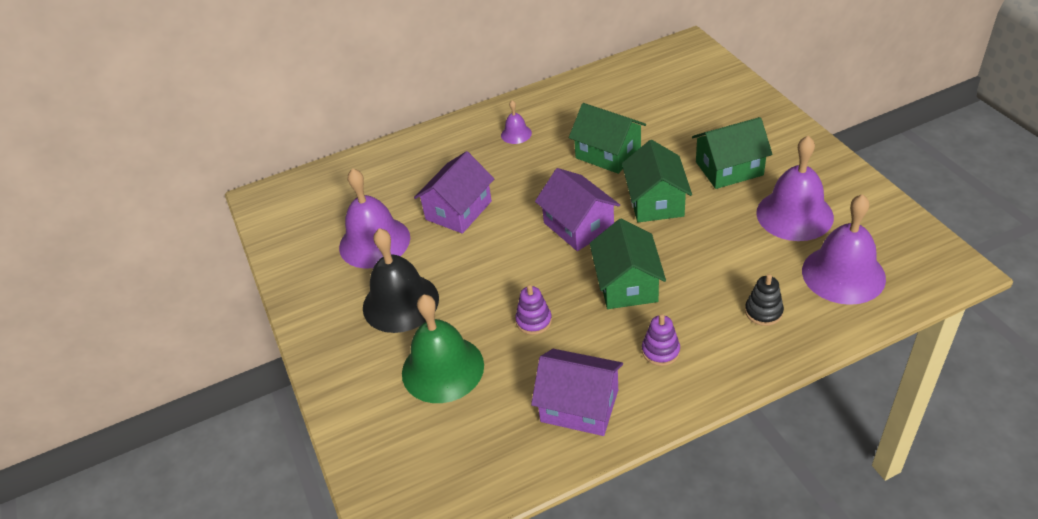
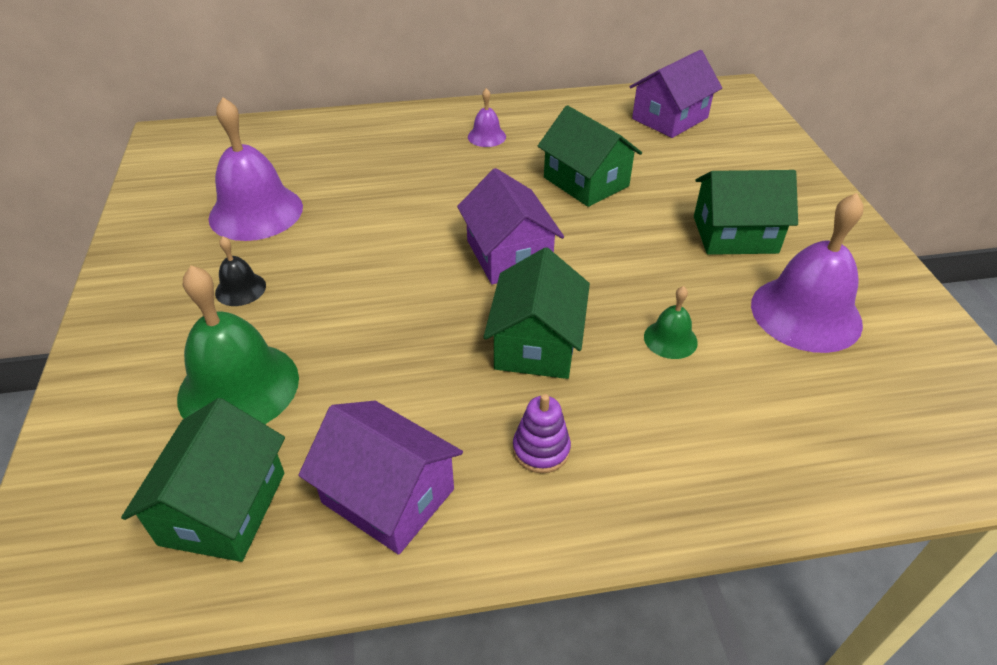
camera: 10 degrees right, 0 degrees up
(400, 303) = (240, 289): black bell -> black bell, size x0.48
(458, 210) = (373, 201): purple house -> purple house (670, 118)
(534, 321) = (390, 358): purple stacking toy -> none
(655, 201) = (621, 250): green house -> green house (223, 508)
(713, 257) = (670, 339): none -> green bell
(763, 312) = (714, 435): black stacking toy -> none
(843, 274) = (854, 414): purple bell -> none

